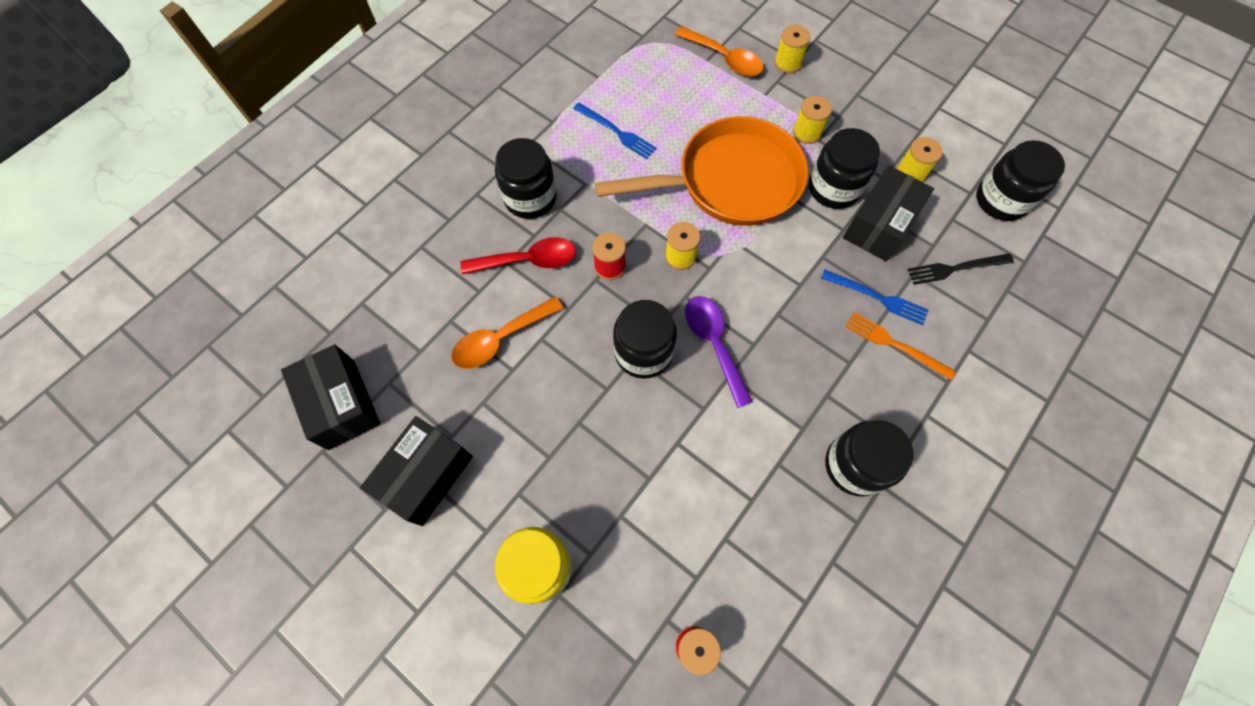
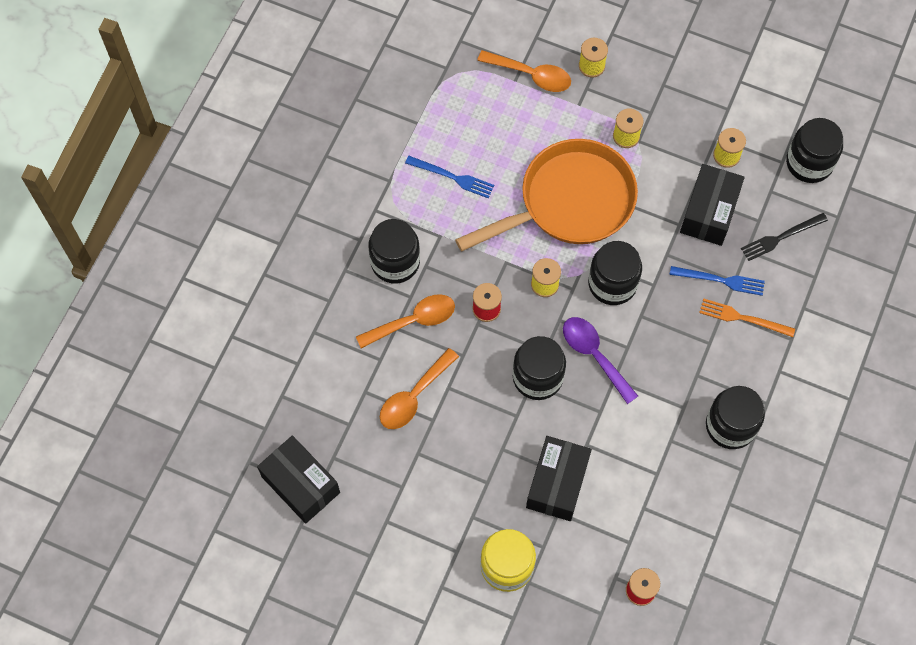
camera: 15 degrees left, 0 degrees up
(426, 475) = (393, 522): black box -> black box (557, 483)
(528, 260) = (413, 321): red spoon -> orange spoon
(834, 188) = (662, 186): black jar -> black jar (612, 283)

